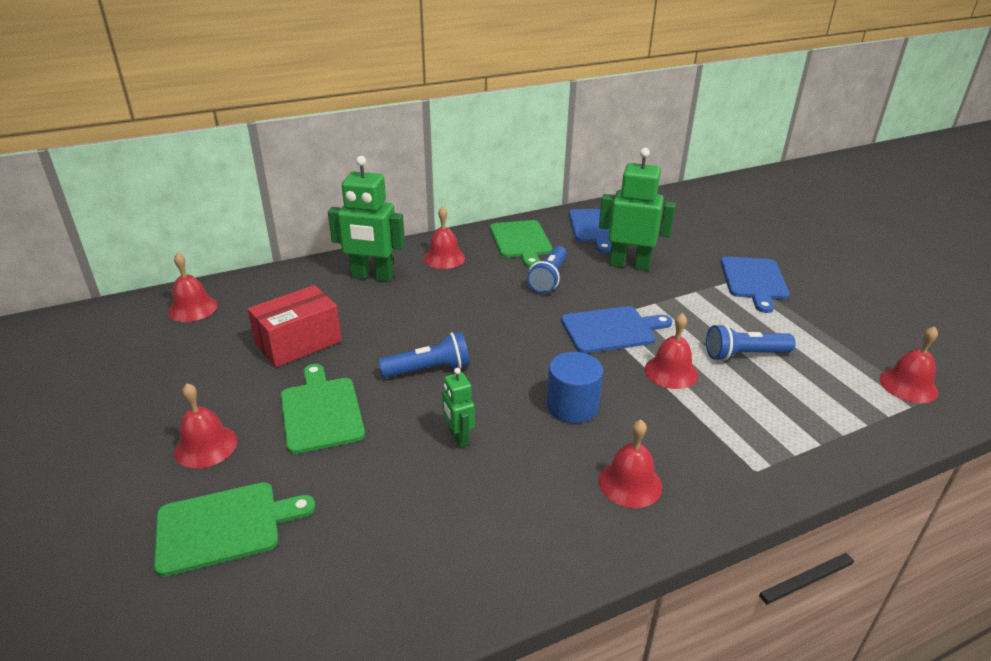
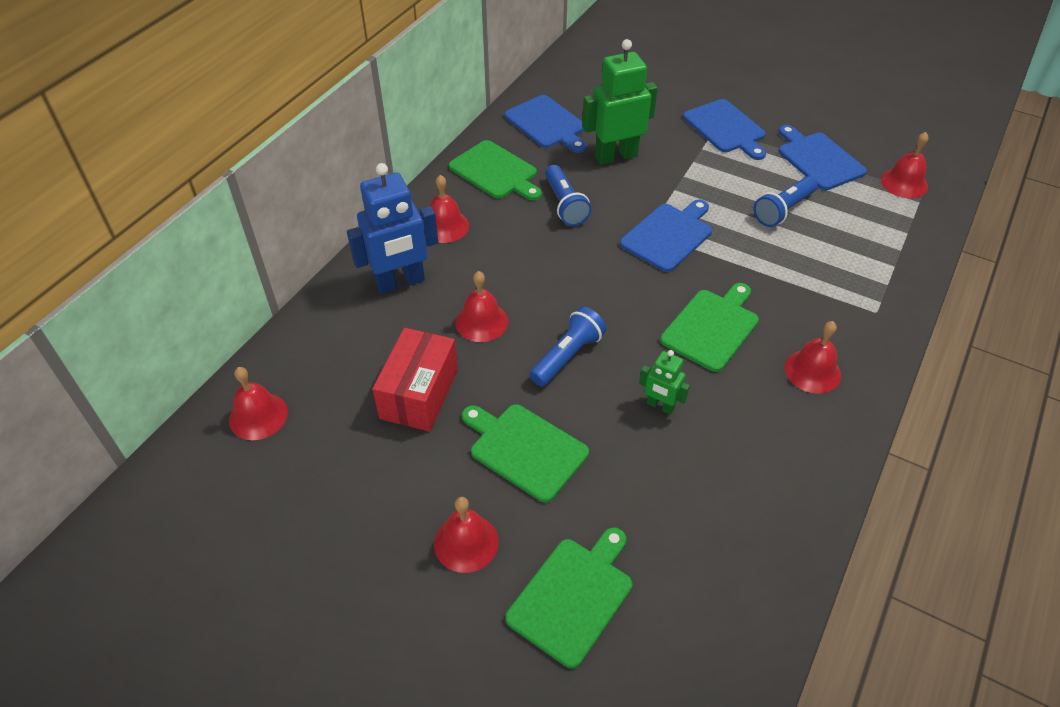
camera: 35 degrees left, 15 degrees up
(372, 276) = (400, 282): green robot -> blue robot
(572, 406) = (711, 327): blue cylinder -> green cutting board
(671, 372) = (749, 255): red bell -> red bell (481, 322)
(826, 333) = (818, 159): none -> blue cutting board

